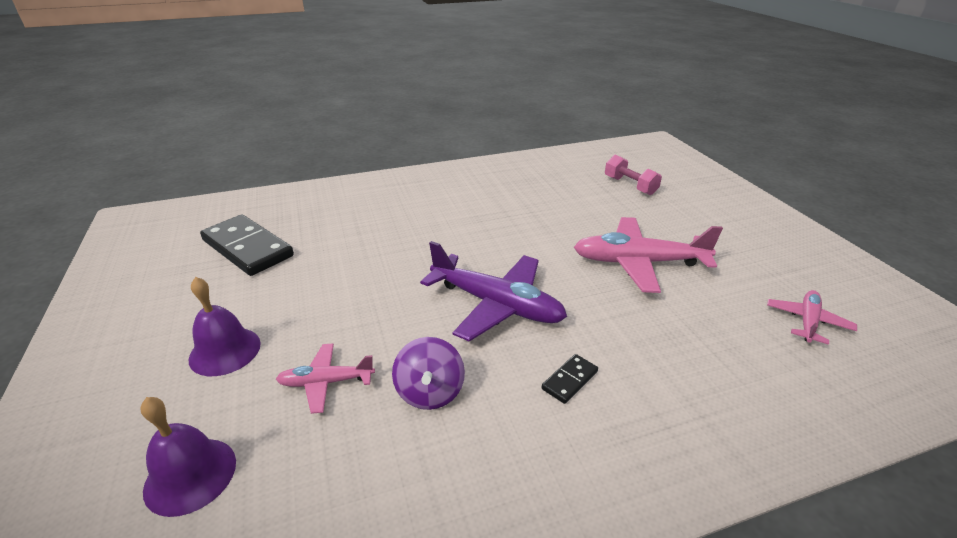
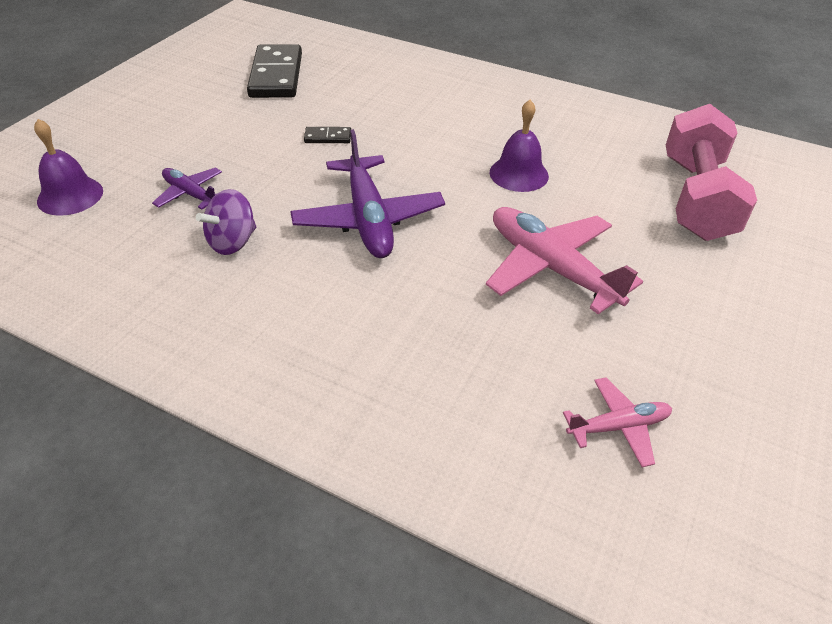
camera: 45 degrees right, 10 degrees up
(225, 351) = (171, 139): purple bell -> purple bell (519, 174)
(326, 382) = (190, 194): pink plane -> purple plane
(570, 380) = (325, 303): black domino -> black domino (328, 137)
(630, 185) = (696, 198): pink dumbbell -> pink dumbbell, size x1.91

